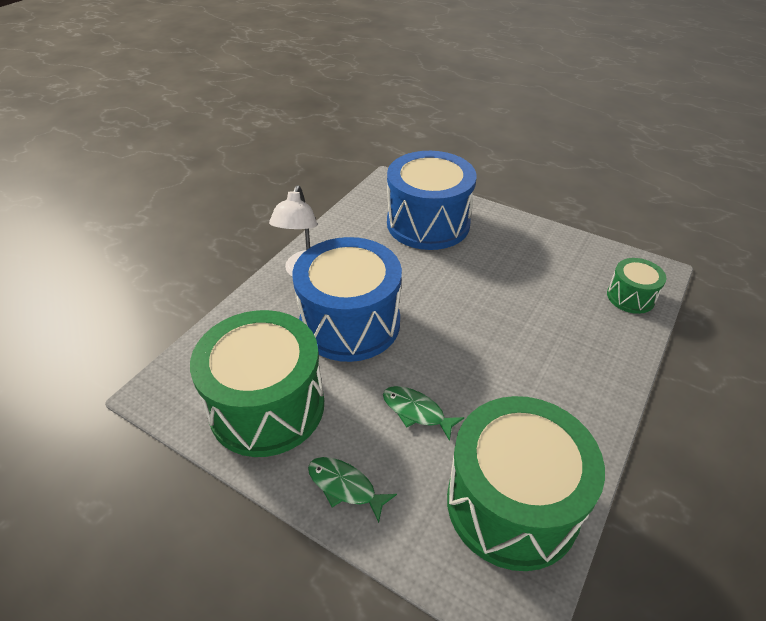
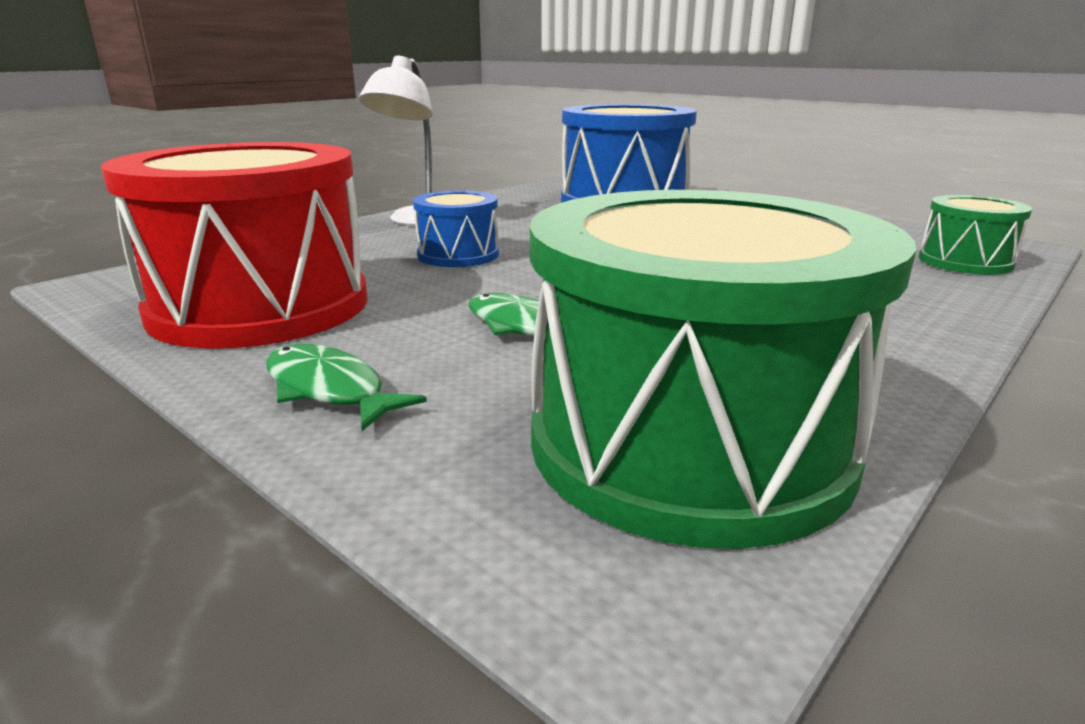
camera: 10 degrees right, 20 degrees down
(267, 406) = (260, 306): green drum -> red drum
(350, 323) = (458, 255): blue drum -> blue drum, size x0.48

